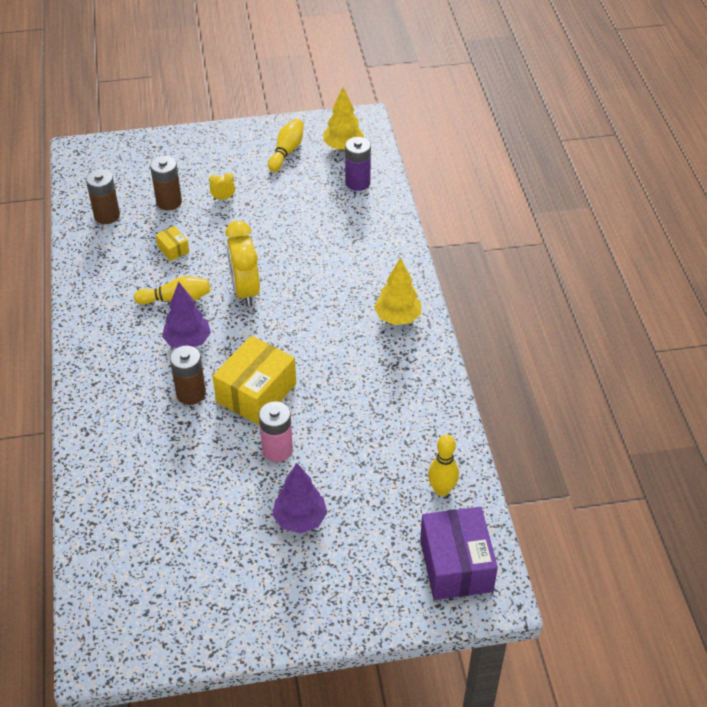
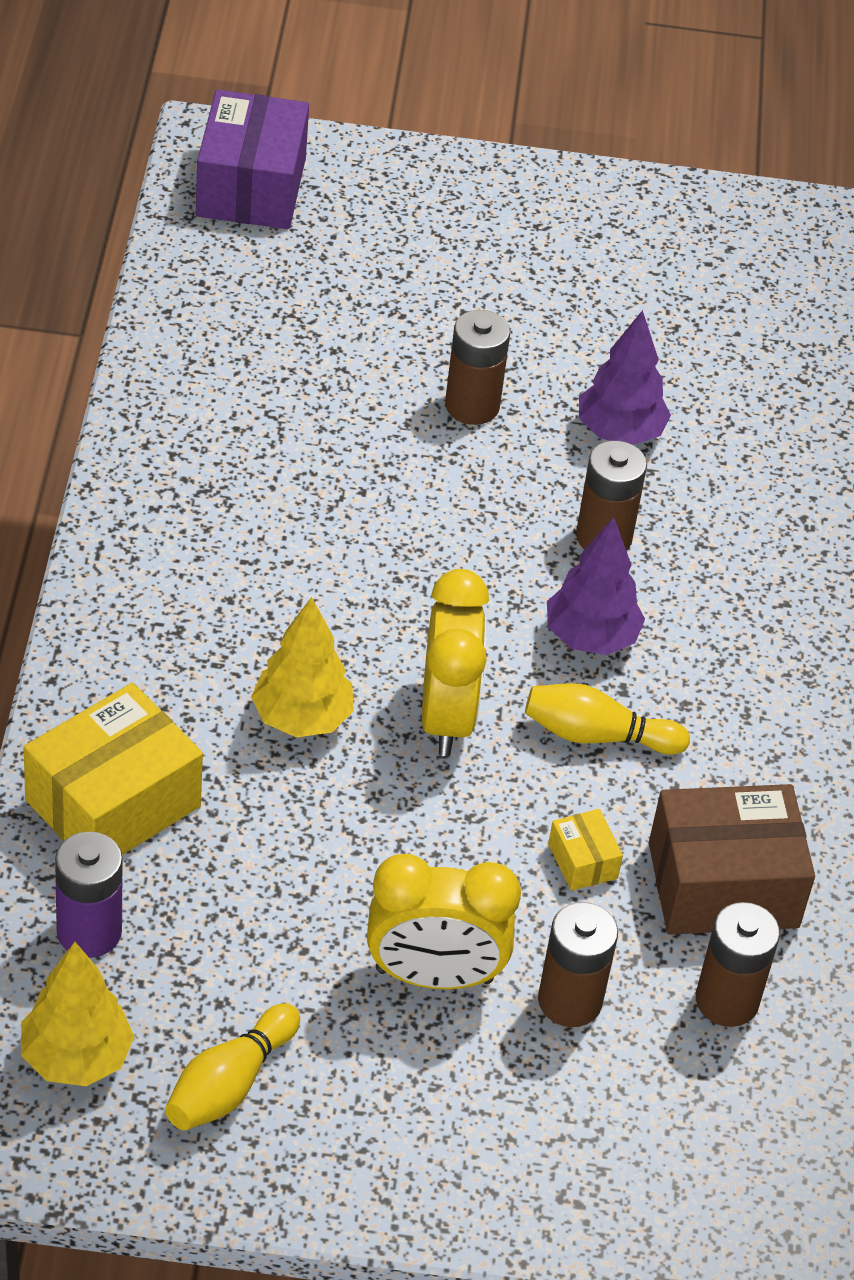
camera: 170 degrees left, 0 degrees up
(112, 254) = (723, 885): none -> brown box
(223, 198) = (434, 975): yellow clock -> yellow clock, size x2.28
(256, 393) = (482, 507): yellow box -> yellow box (113, 803)
(277, 450) = (472, 406): pink battery -> brown battery
(300, 519) = (466, 300): purple tree -> purple tree (619, 432)
(397, 318) = (155, 576): yellow tree -> yellow tree (302, 718)
(442, 490) = (222, 281): yellow bowling pin -> none

